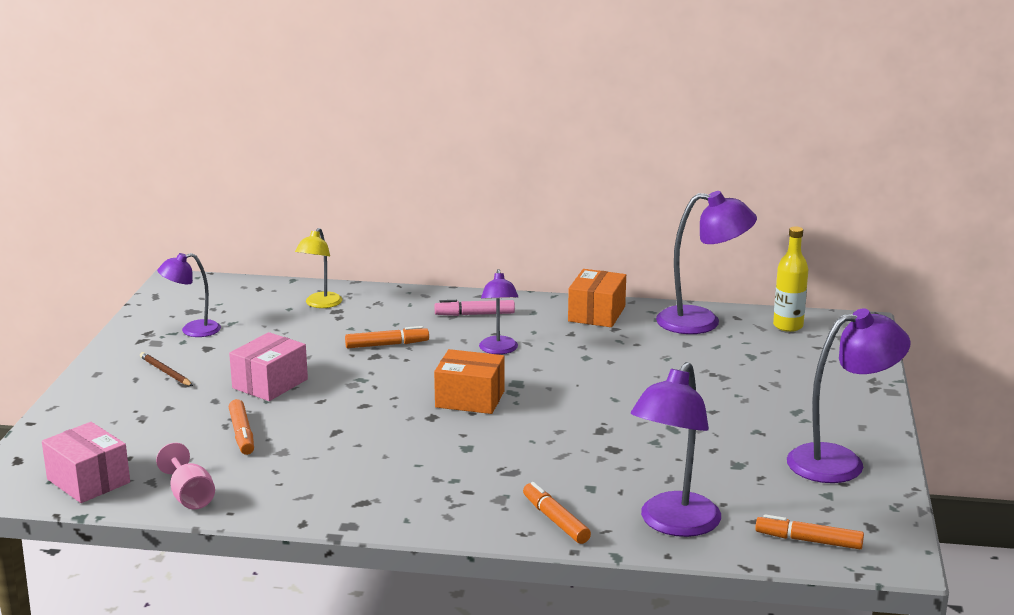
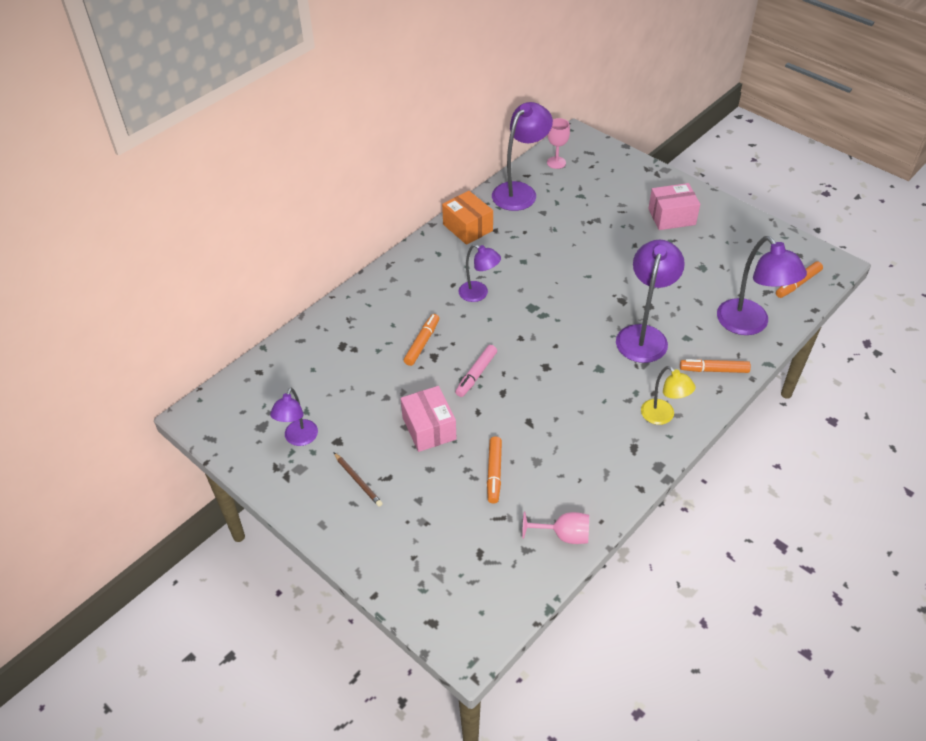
camera: 55 degrees left, 25 degrees up
(88, 481) = (499, 587): pink box -> pink box (671, 217)
(166, 372) = (358, 480): brown pencil -> brown pencil turned 120 degrees counterclockwise
(242, 434) = (494, 473): orange marker -> orange marker turned 75 degrees clockwise
(320, 304) = (322, 350): yellow lamp -> yellow lamp (662, 416)
(470, 399) = (536, 338): orange box -> none
(475, 314) = (415, 281): pink marker -> pink marker (476, 374)
(788, 326) = (556, 162): yellow bottle -> pink goblet
(840, 462) = (727, 229): purple lamp -> purple lamp (644, 335)

